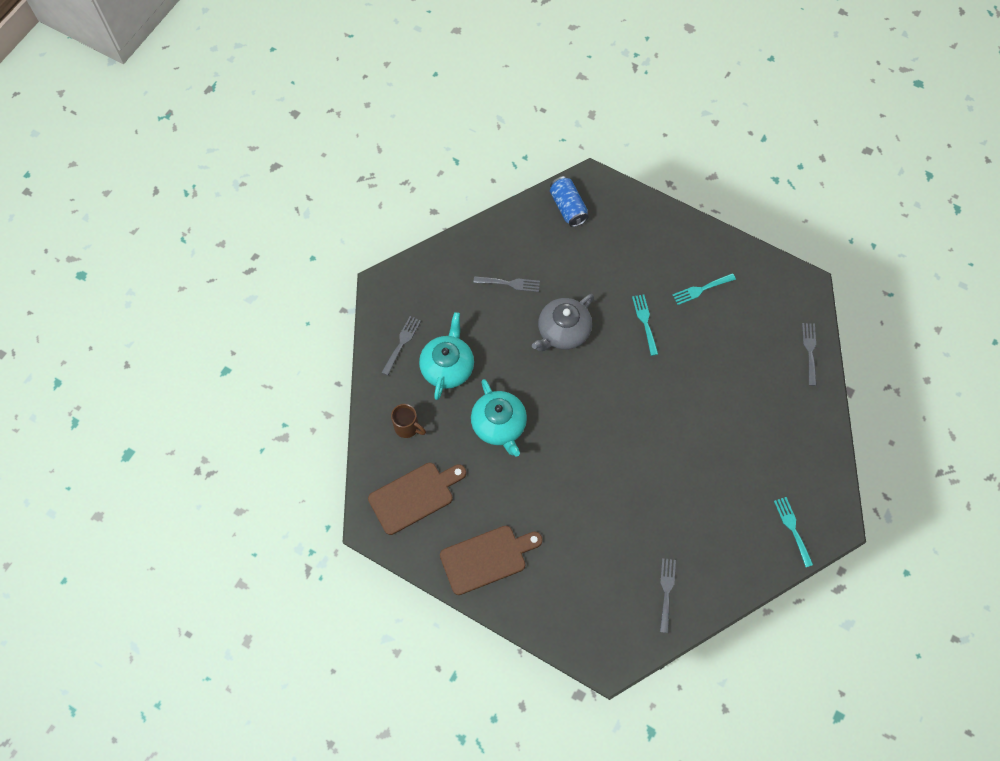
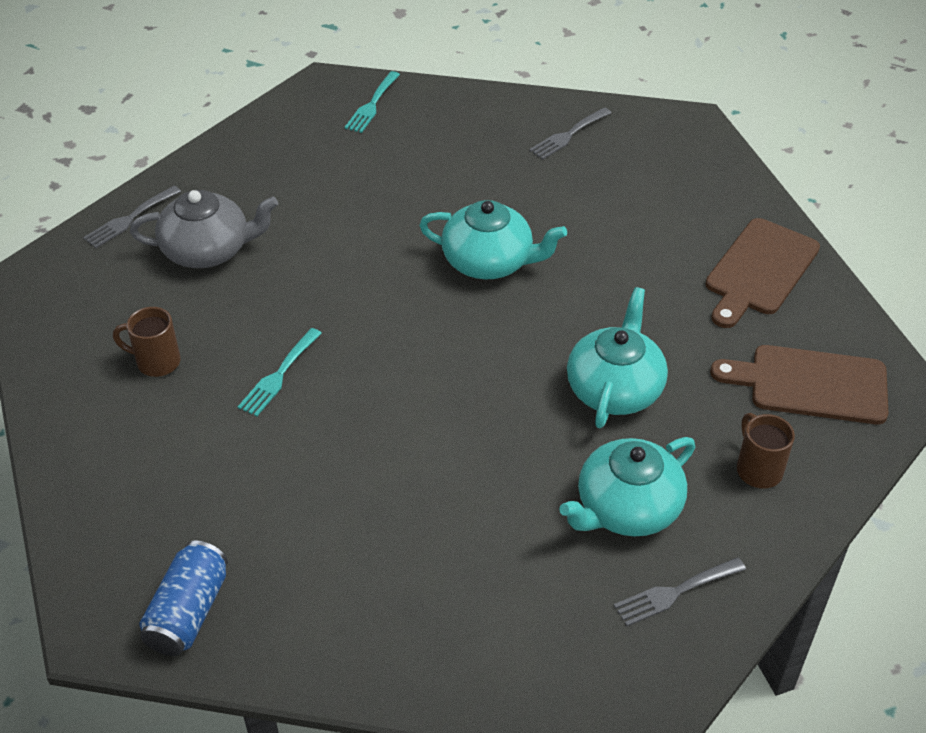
camera: 140 degrees left, 20 degrees down
(487, 558) = (759, 271): brown cutting board -> brown cutting board turned 75 degrees counterclockwise
(510, 283) = (412, 560): grey fork -> none
(563, 331) = (405, 439): grey teapot -> grey teapot (208, 250)
(620, 458) = (489, 262): none -> turquoise teapot
(701, 289) = (156, 362): turquoise fork -> brown mug

